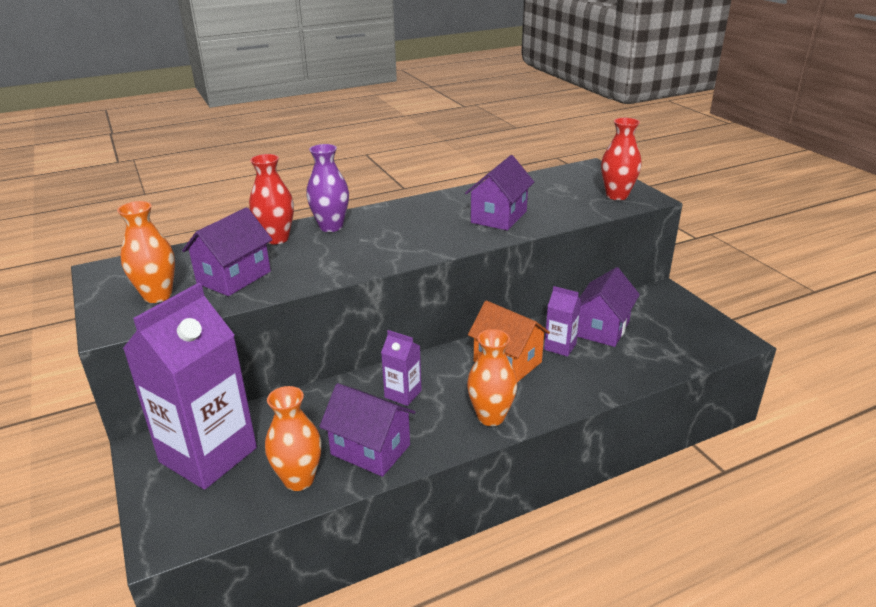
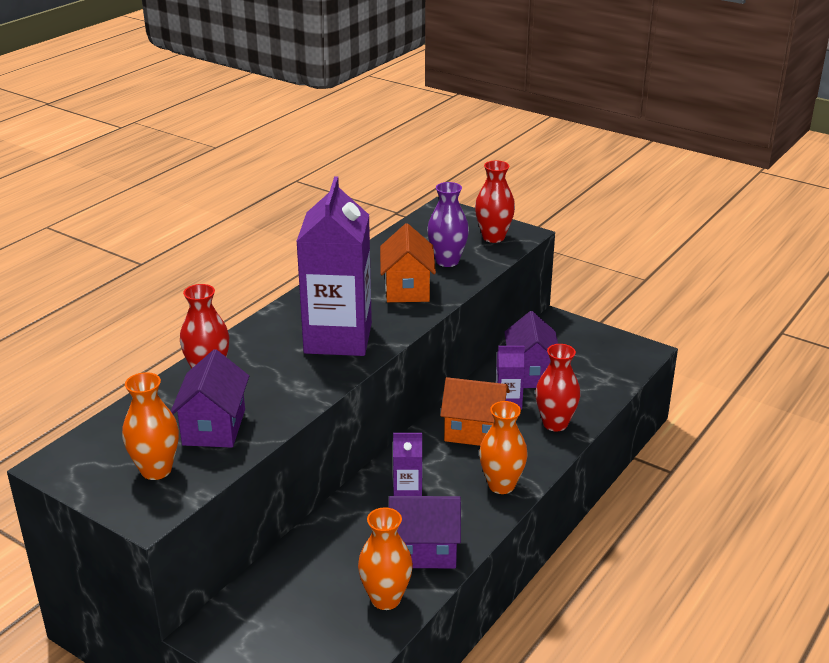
camera: 30 degrees left, 0 degrees up
(208, 455) = (279, 612): purple carton -> purple carton (338, 338)
(331, 227) = (251, 344): purple vase -> purple vase (447, 261)
(498, 217) = (407, 289): purple house -> orange house
(589, 379) = (555, 424): none -> red vase

